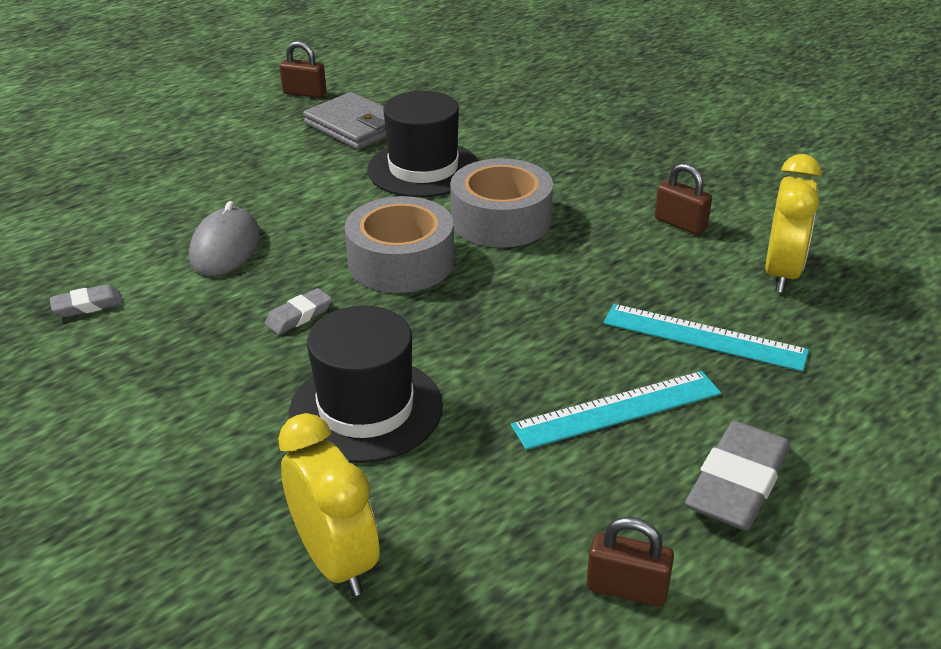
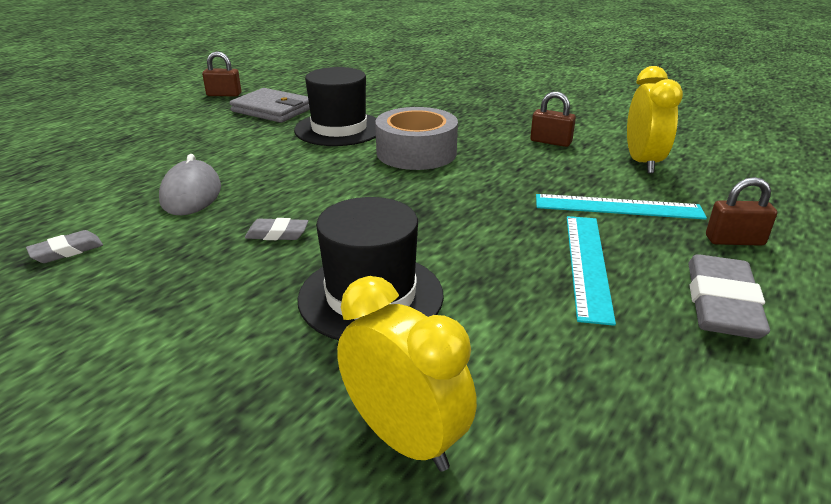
camera: 15 degrees left, 5 degrees down
(299, 316) = (277, 234): grey eraser -> grey eraser turned 60 degrees clockwise
(401, 261) = (350, 187): grey tape -> none
(617, 409) = (587, 264): turquoise ruler -> turquoise ruler turned 45 degrees counterclockwise
(627, 589) = (697, 409): brown padlock -> brown padlock (734, 240)

